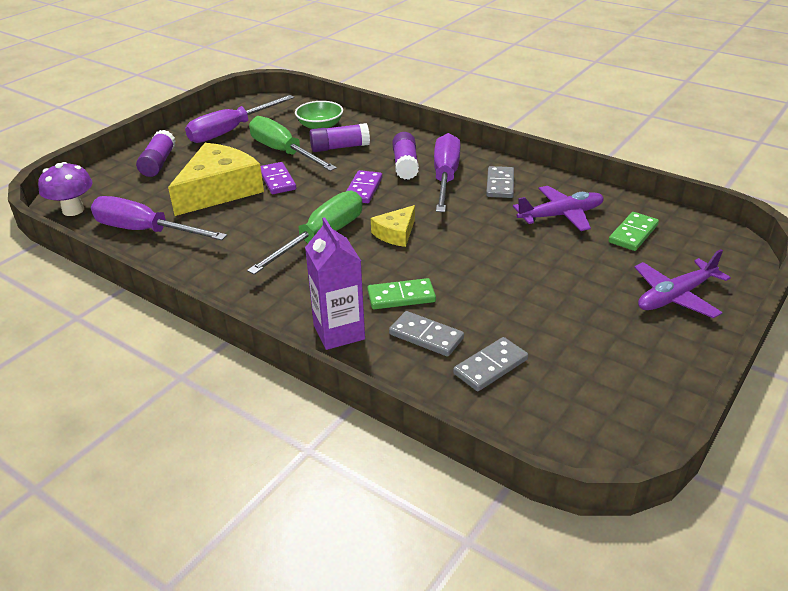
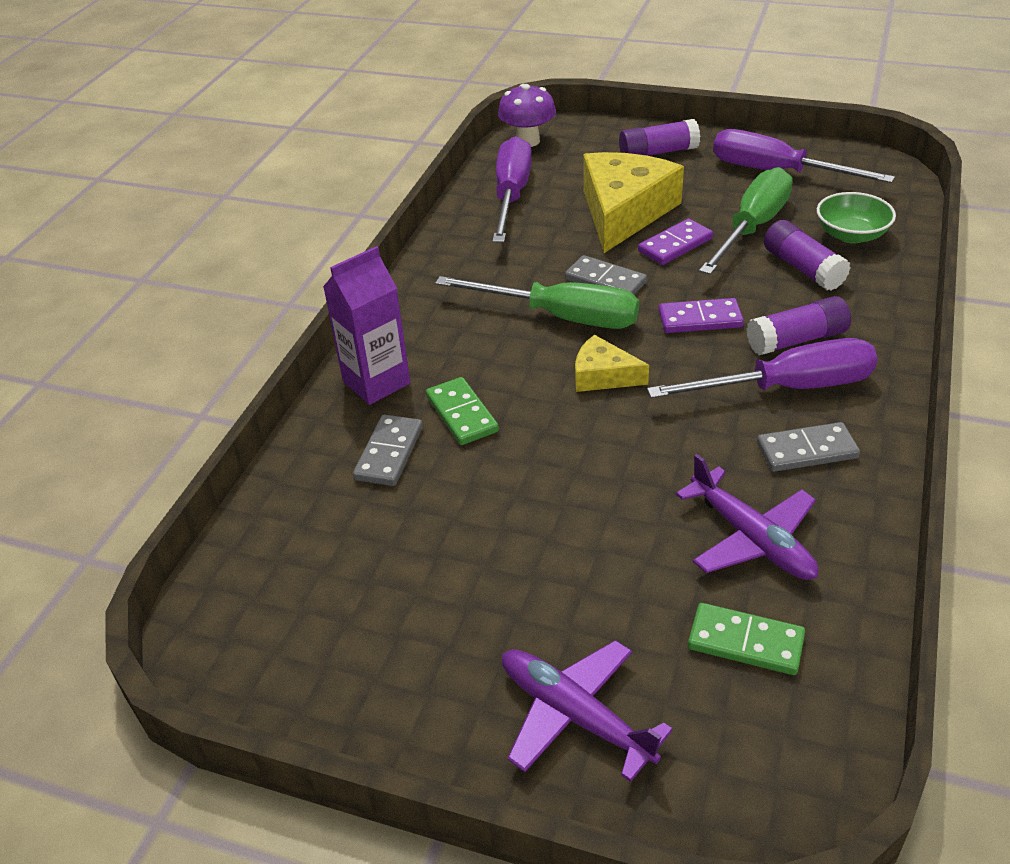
camera: 75 degrees right, 5 degrees up
(219, 190) = (624, 212): yellow cheese -> yellow cheese turned 90 degrees counterclockwise
(490, 366) = (345, 522): grey domino -> grey domino (605, 281)

